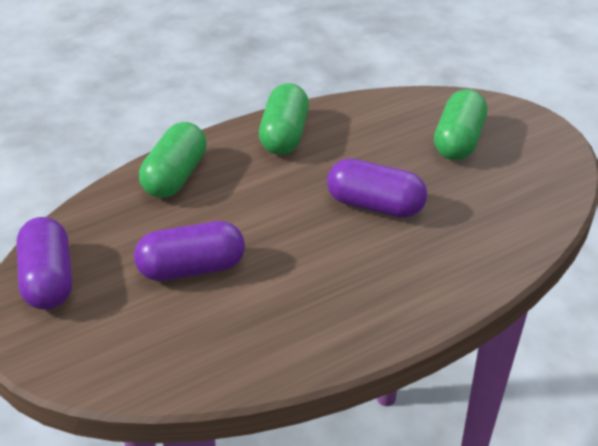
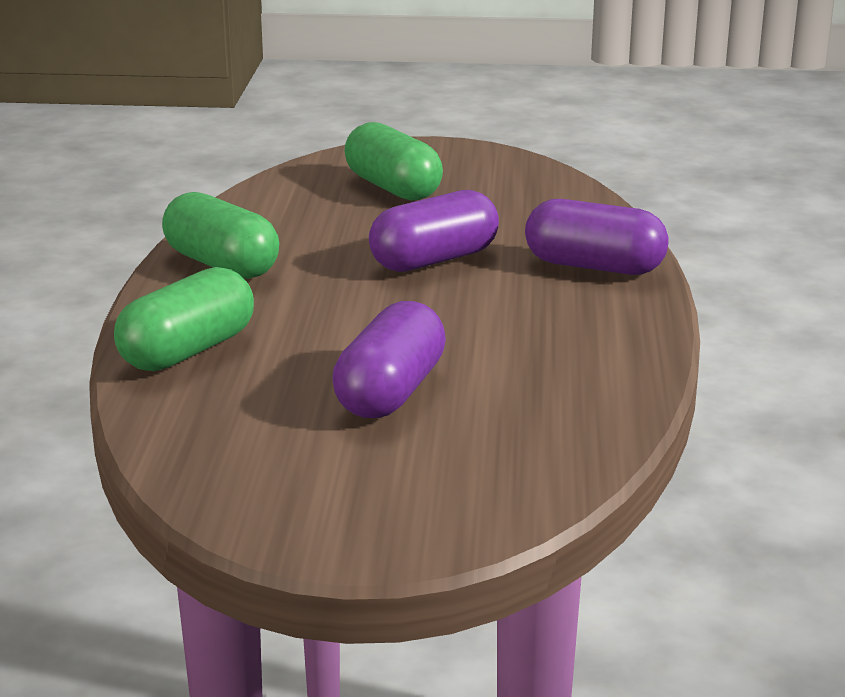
camera: 55 degrees left, 15 degrees down
(49, 279) = (268, 496): purple capsule -> purple capsule (594, 266)
(175, 176) = (188, 351): green capsule -> green capsule turned 75 degrees clockwise

